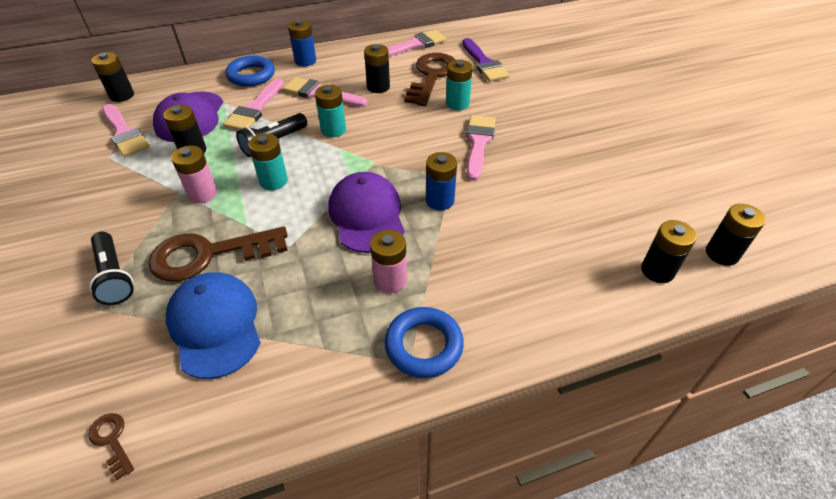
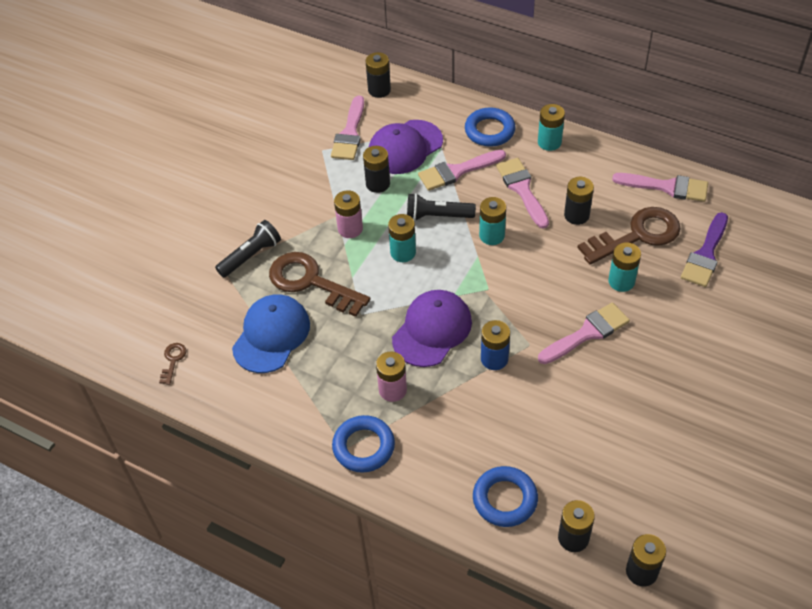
camera: 50 degrees right, 5 degrees up
(114, 276) = (251, 256): black flashlight -> black flashlight turned 150 degrees counterclockwise
(305, 61) = (549, 142): blue battery -> turquoise battery
(581, 286) = (505, 499): none -> blue ring

